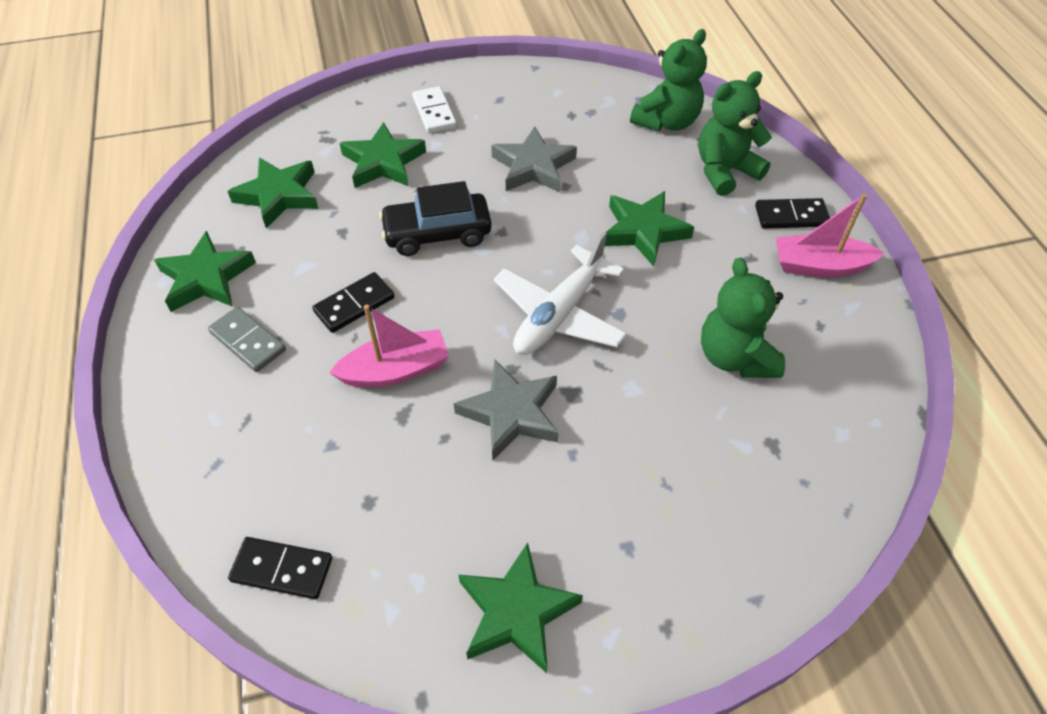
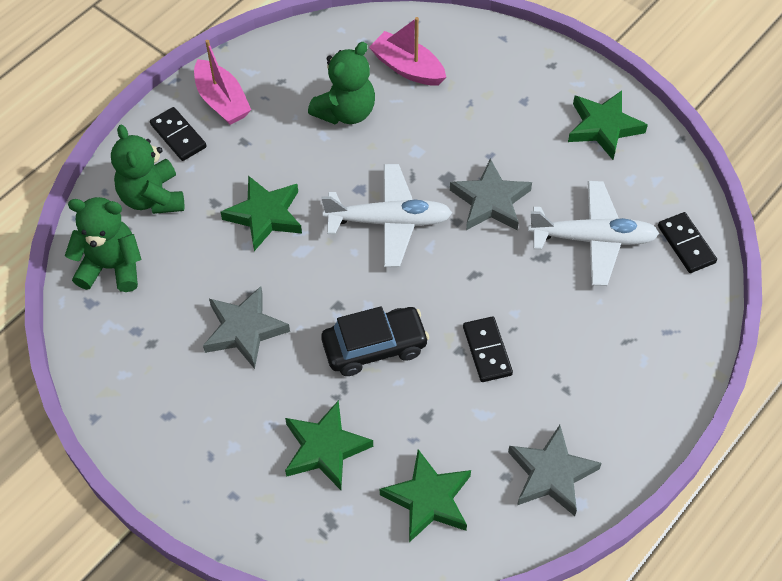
camera: 125 degrees left, 5 degrees up
(206, 278) = (551, 474): green star -> grey star
(247, 341) = (575, 393): grey domino -> none
(354, 304) = (487, 351): black domino -> black domino turned 60 degrees clockwise
(378, 476) = (593, 239): none -> white plane
(396, 370) = (516, 284): pink boat -> pink boat (407, 68)
(434, 112) = (226, 457): white domino -> none
(437, 233) = (375, 347): black car -> black car turned 60 degrees counterclockwise
(725, 171) = (152, 197): green teddy bear -> green teddy bear turned 45 degrees clockwise

